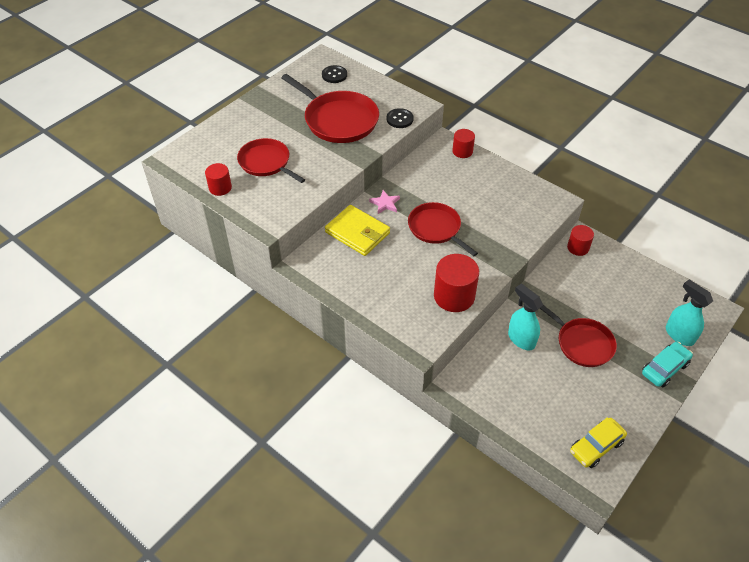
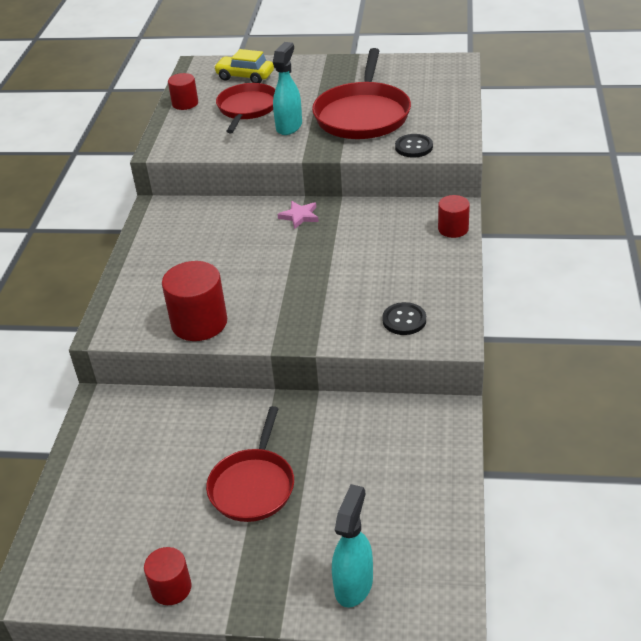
camera: 60 degrees right, 10 degrees down
(334, 75) = (435, 81): black button -> black button (404, 320)
(357, 233) = (235, 219): yellow wallet -> none
(436, 228) = (296, 266): red pan -> none
(521, 339) = (215, 427): turquoise spray bottle -> turquoise spray bottle (289, 126)
(578, 247) = (426, 415): red cylinder -> red cylinder (171, 588)
(596, 446) = (88, 564): yellow car -> yellow car (245, 76)
(664, 368) = (274, 590): turquoise car -> none

